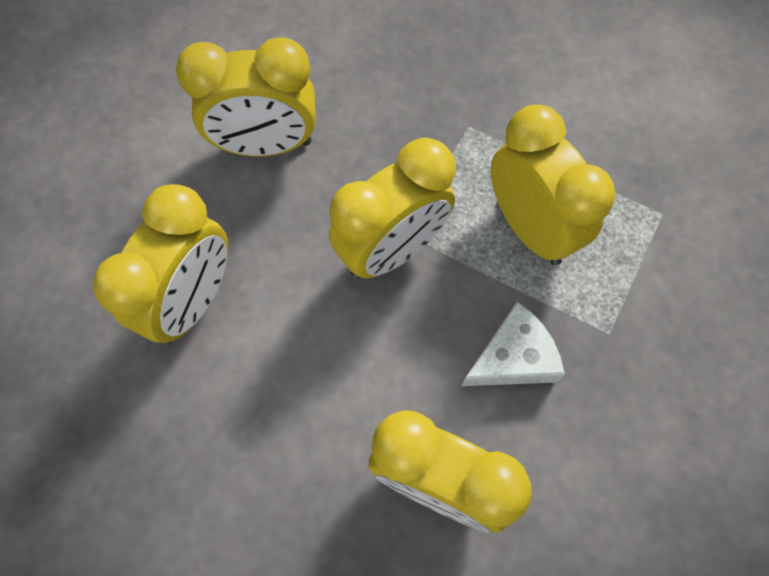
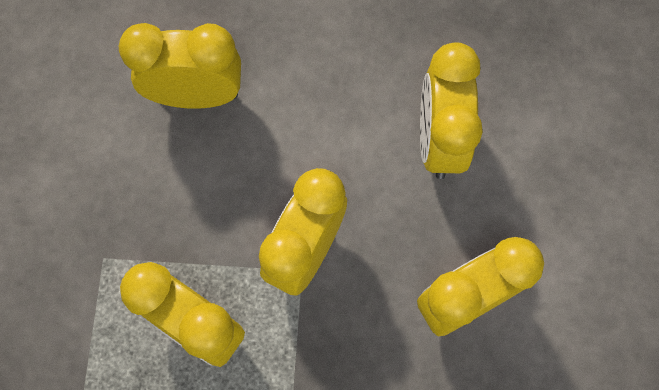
camera: 155 degrees right, 5 degrees up
(513, 358) = (173, 205): white cheese -> none

